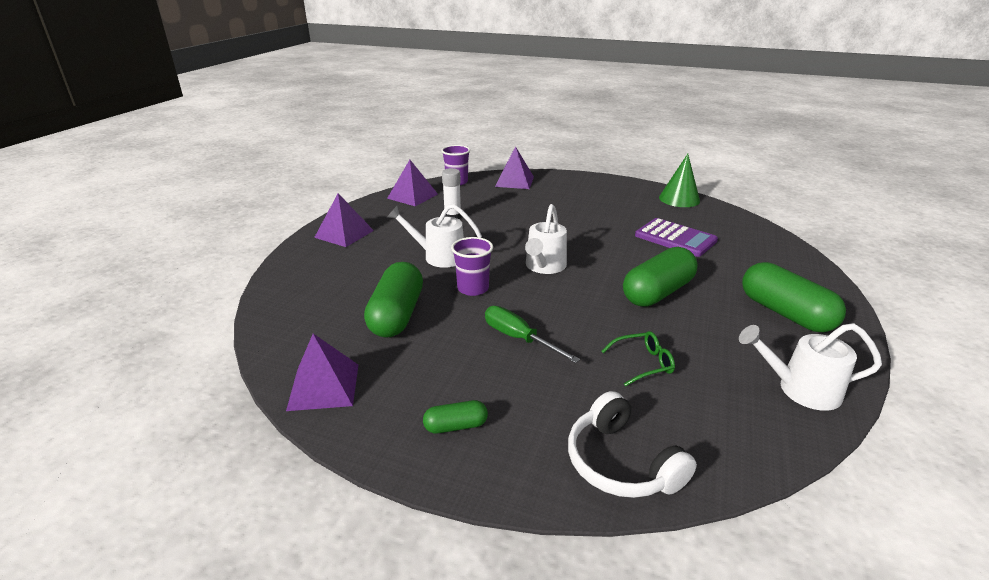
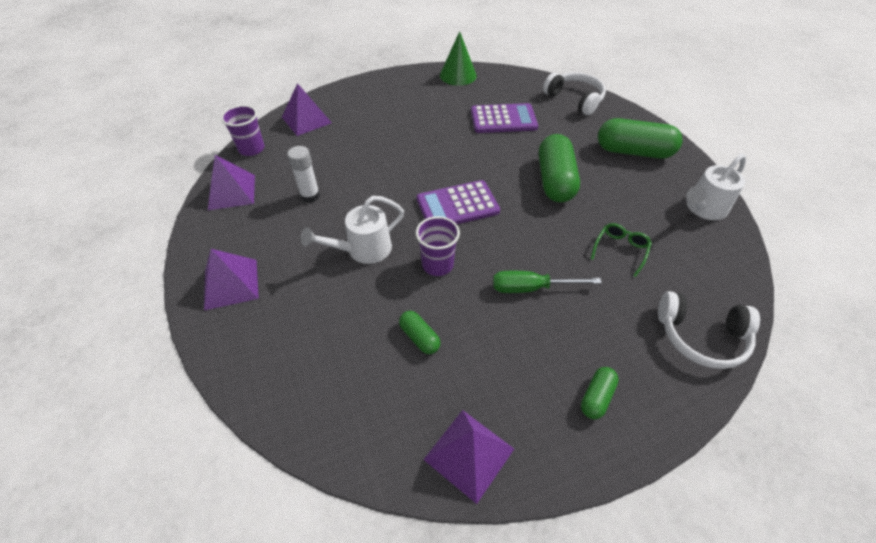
camera: 45 degrees left, 20 degrees up
(396, 315) = (419, 337): green capsule -> green capsule, size x0.49
(544, 267) = (457, 205): white watering can -> purple calculator
(779, 254) = (575, 99): none -> white headphones

